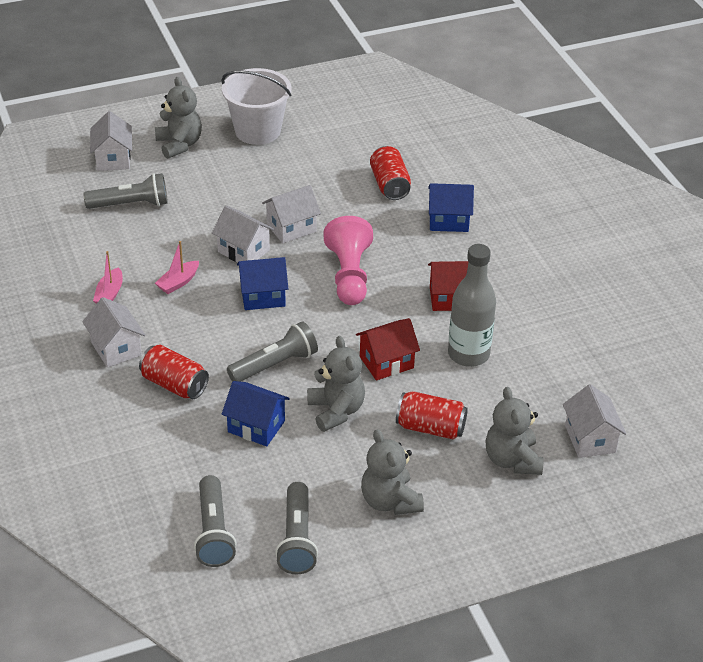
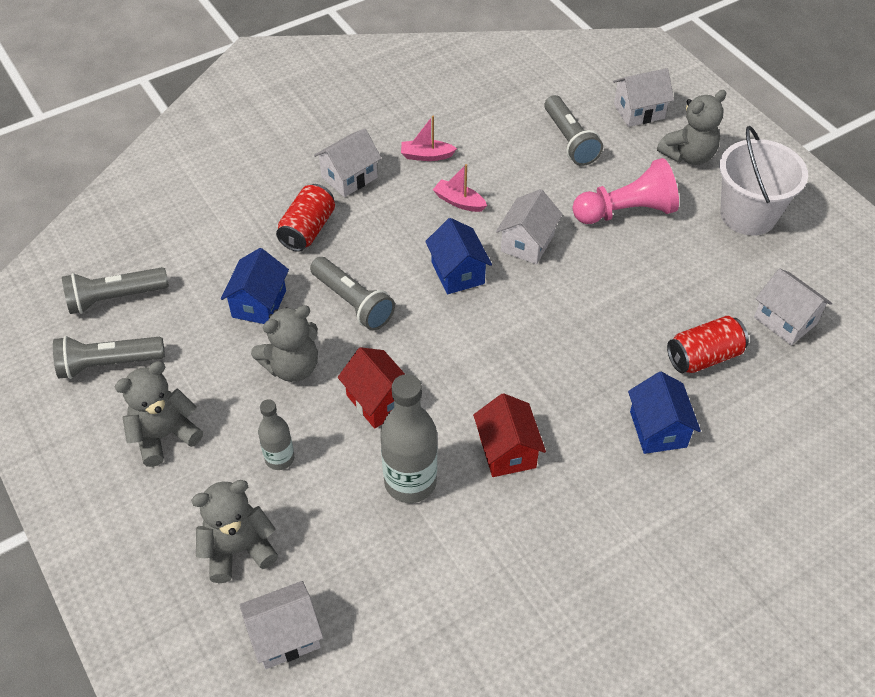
camera: 80 degrees right, 10 degrees up
(291, 228) = (582, 276): white house -> white house (785, 320)
(349, 275) = (517, 343): pink pawn -> pink pawn (626, 211)
(430, 428) = (279, 458): red can -> grey bottle

